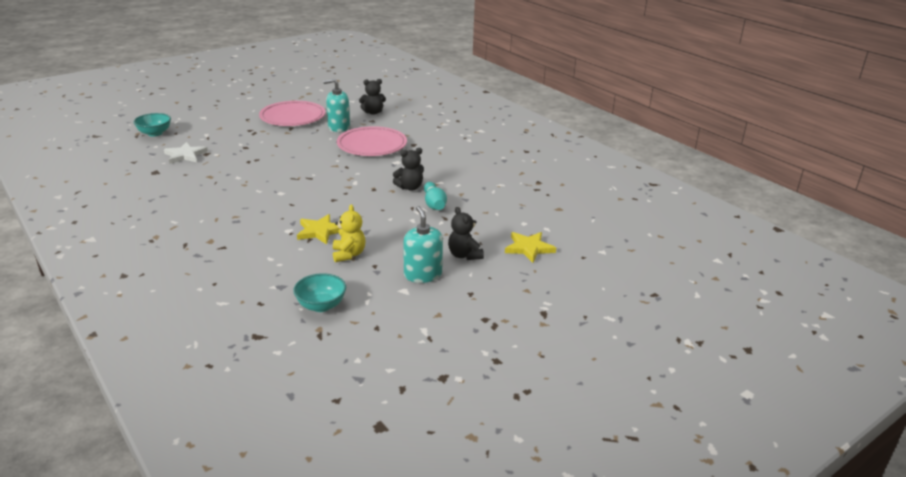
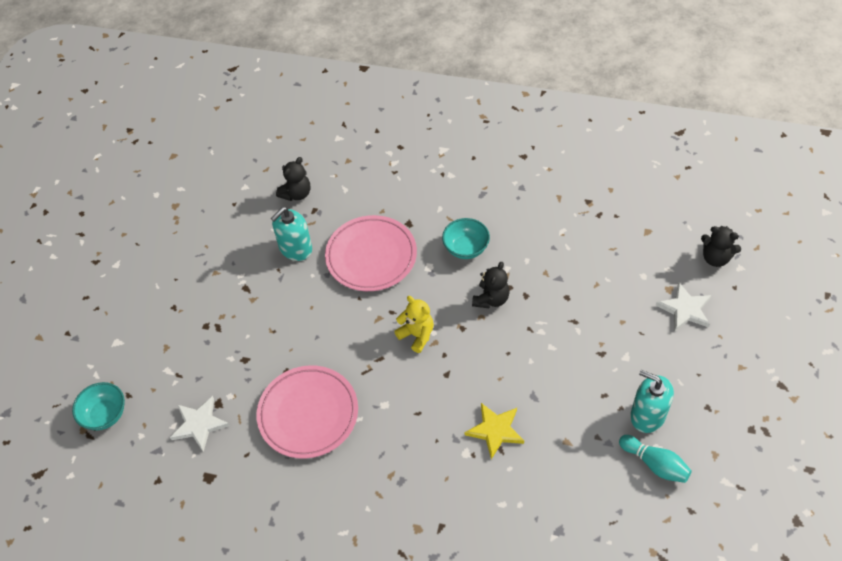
camera: 35 degrees left, 25 degrees up
(293, 117) = (222, 267): pink plate -> pink plate (308, 414)
(321, 306) = (620, 524): turquoise bowl -> turquoise bowl (466, 248)
(348, 254) = (559, 441): yellow teddy bear -> yellow teddy bear (417, 335)
(434, 204) = (542, 308): turquoise bowling pin -> turquoise bowling pin (655, 464)
(464, 255) = (648, 361): black teddy bear -> black teddy bear (715, 258)
(529, 248) = (685, 309): yellow star -> white star

